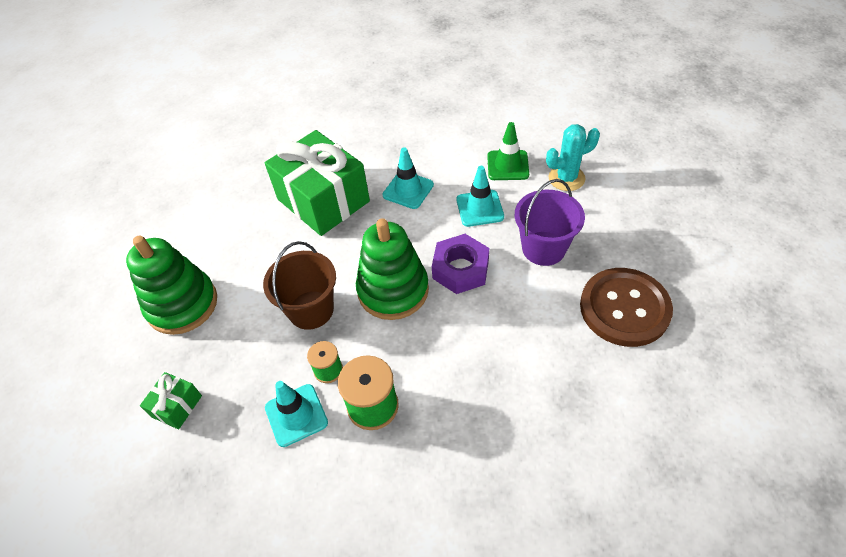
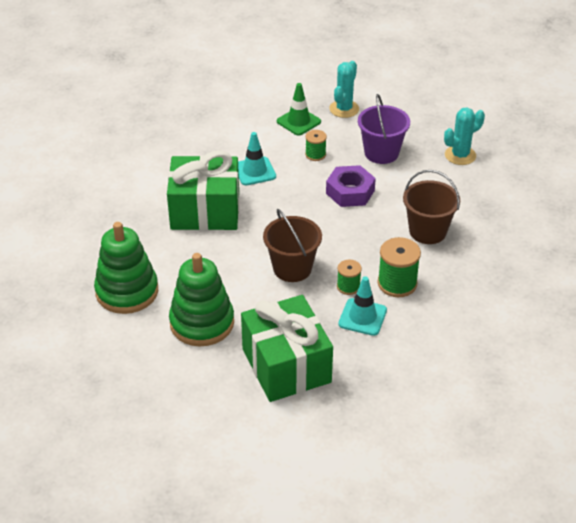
camera: 50 degrees left, 10 degrees down
(177, 406) = (286, 365): green gift -> green gift, size x2.30
(393, 290) = (326, 227): green stacking toy -> green stacking toy (127, 291)
(477, 371) = (427, 231): none -> brown bucket
(480, 208) = (315, 154): turquoise traffic cone -> green spool
(624, 308) = (460, 155): brown button -> turquoise cactus

